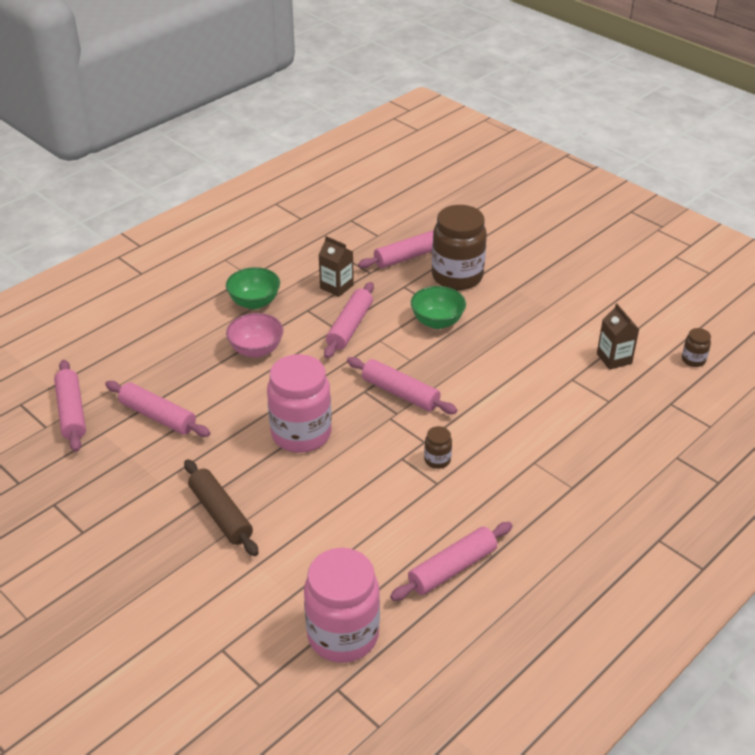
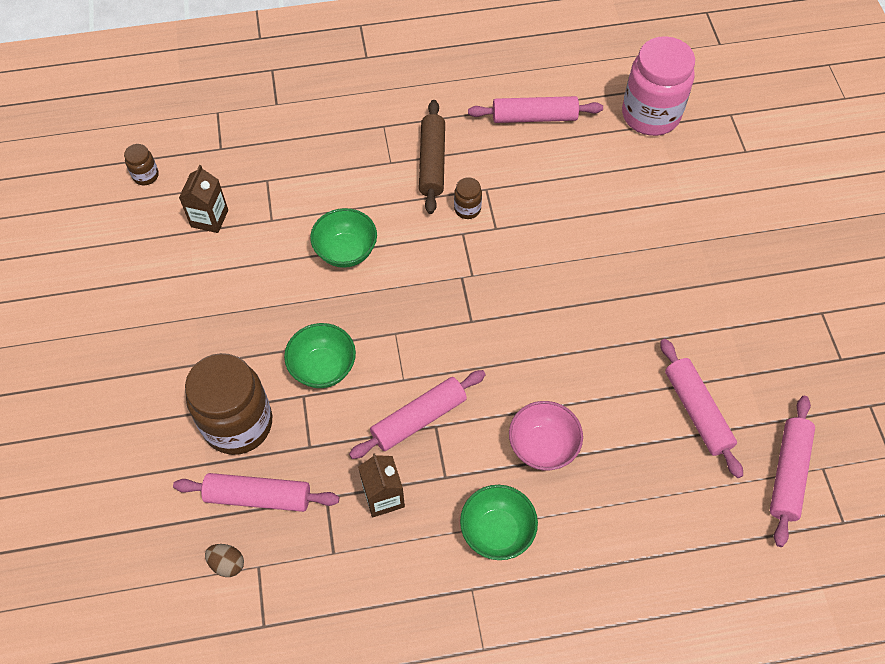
camera: 145 degrees left, 20 degrees up
(221, 514) = (689, 262): brown rolling pin -> brown rolling pin (432, 162)
(301, 434) = (567, 305): pink jar -> none
(395, 229) = (227, 564): none -> brown egg
(400, 393) = (439, 297): pink rolling pin -> none
(496, 387) = (346, 251): none -> green bowl

